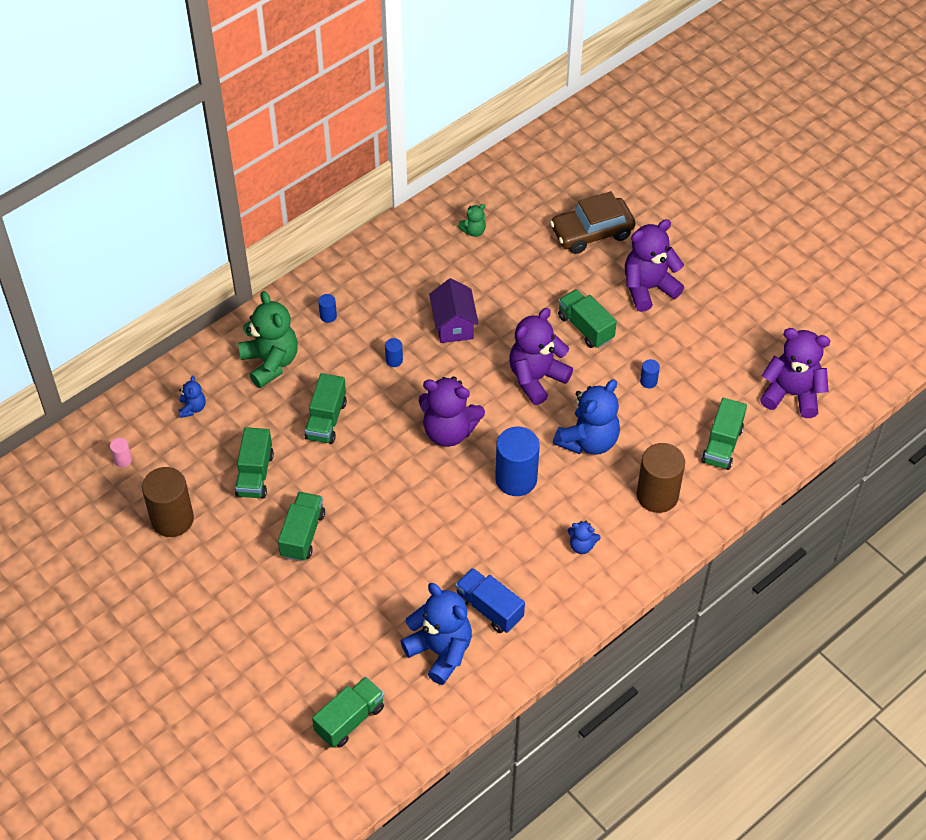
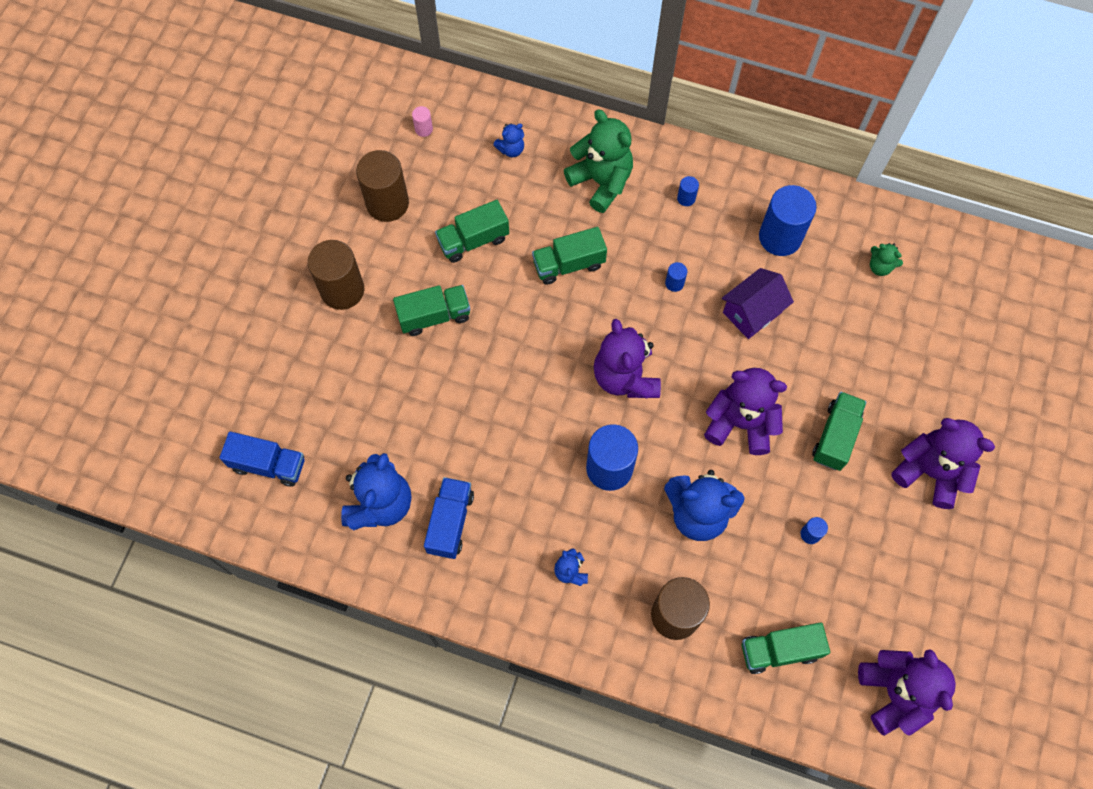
camera: 60 degrees right, 15 degrees up
(228, 590) = (342, 290): none -> brown cylinder
(270, 363) = (601, 182): green teddy bear -> green teddy bear turned 75 degrees counterclockwise
(350, 720) = (268, 465): green truck -> blue truck
(405, 276) = (780, 237): none -> blue cylinder
(591, 232) = (962, 378): brown car -> none

